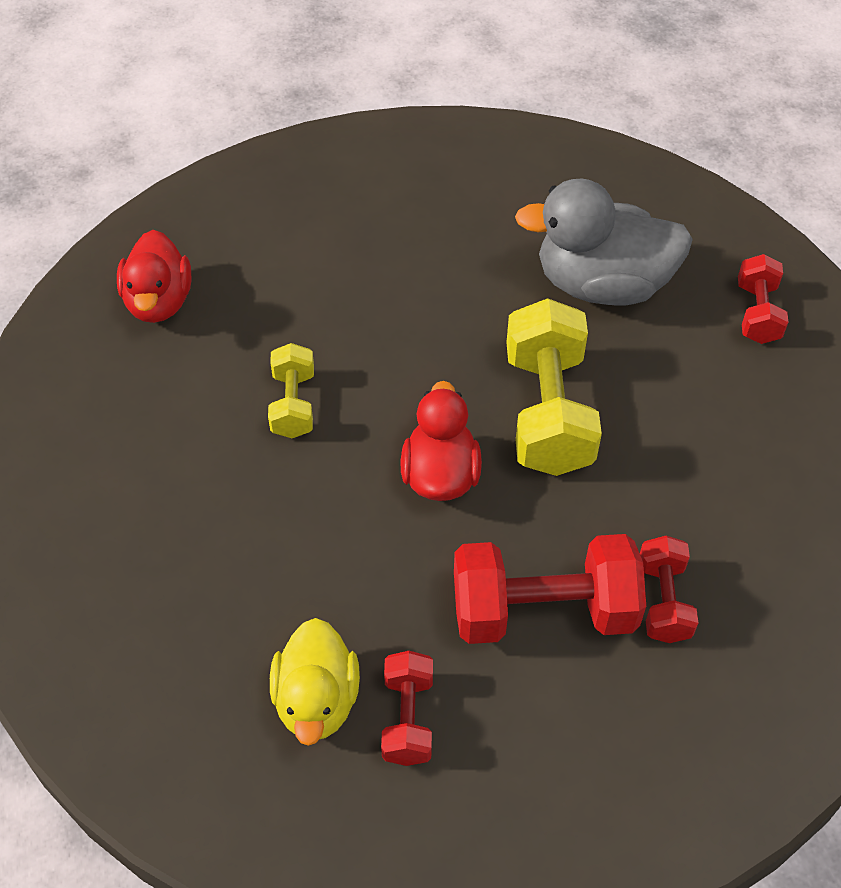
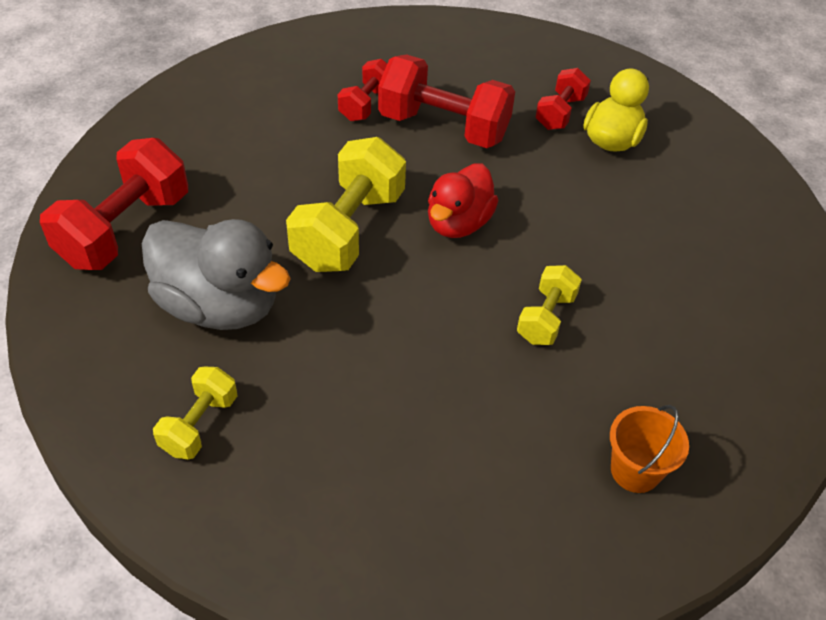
camera: 155 degrees left, 5 degrees down
(159, 301) = (635, 470): red duck -> orange bucket
(530, 191) = (199, 424): none -> yellow dumbbell
(757, 313) = (125, 229): red dumbbell -> red dumbbell, size x1.83

